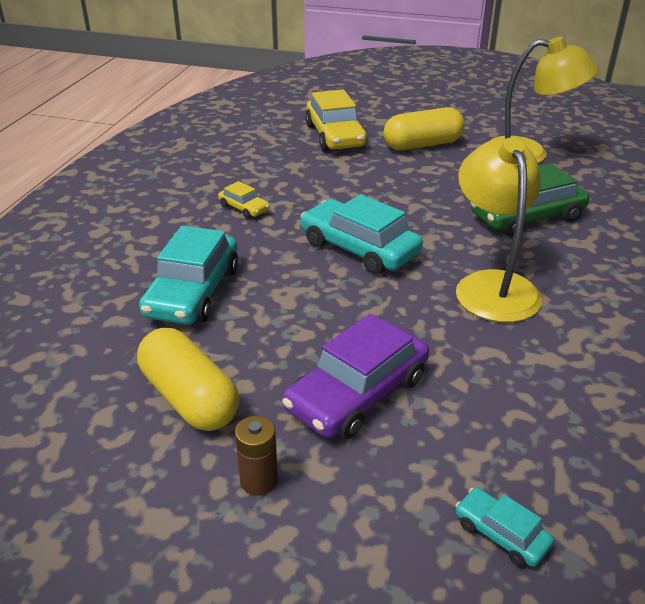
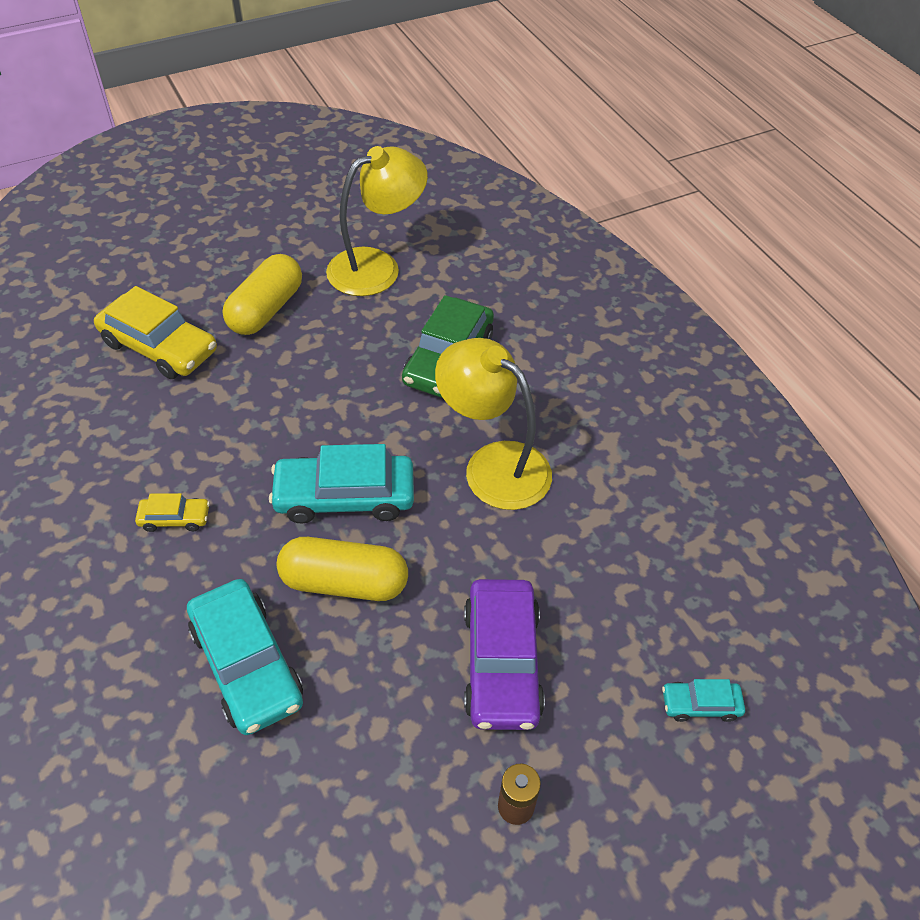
camera: 45 degrees left, 15 degrees up
(189, 398) = (379, 780): yellow capsule -> yellow capsule (344, 582)

